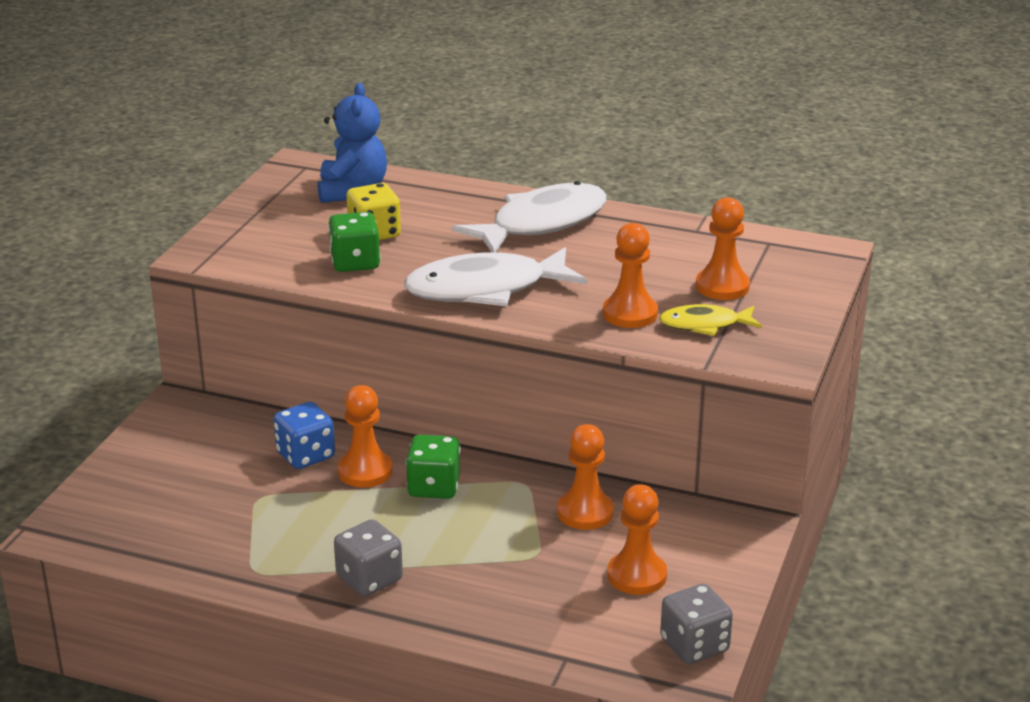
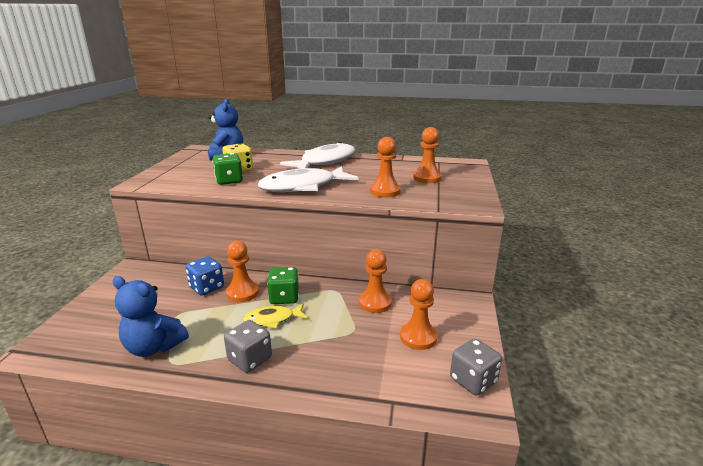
camera: 10 degrees left, 5 degrees down
(227, 545) = (154, 347): none -> blue teddy bear
(704, 325) = (427, 193): yellow fish -> yellow fish (272, 319)

